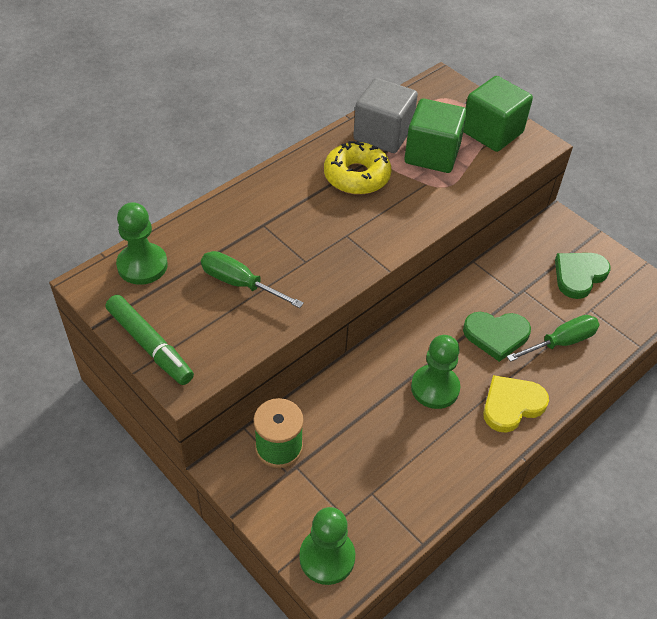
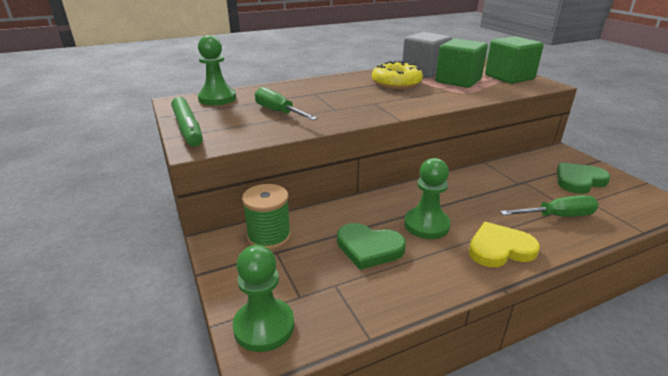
camera: 20 degrees right, 20 degrees down
(496, 335) = (494, 203): green heart -> green heart (369, 248)

